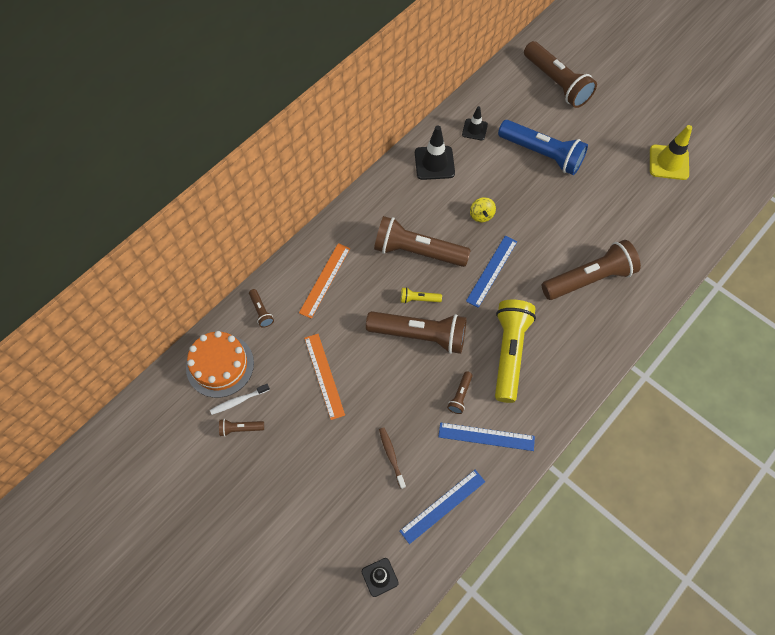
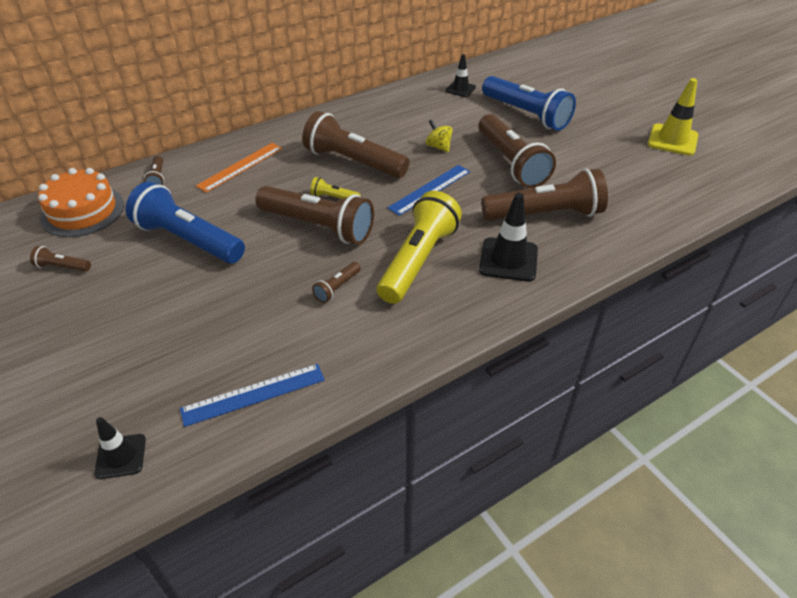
camera: 15 degrees right, 20 degrees down
(238, 401) = (79, 243): white toothbrush -> none
(324, 375) = (188, 240): orange ruler -> blue flashlight
(391, 456) = (218, 328): brown toothbrush -> none
(434, 163) = (406, 104): black traffic cone -> black traffic cone (508, 260)
(481, 215) = (438, 147): yellow spinning top -> yellow spinning top turned 135 degrees clockwise
(486, 437) = (350, 334): blue ruler -> none
(556, 83) = (561, 71): brown flashlight -> brown flashlight (511, 163)

